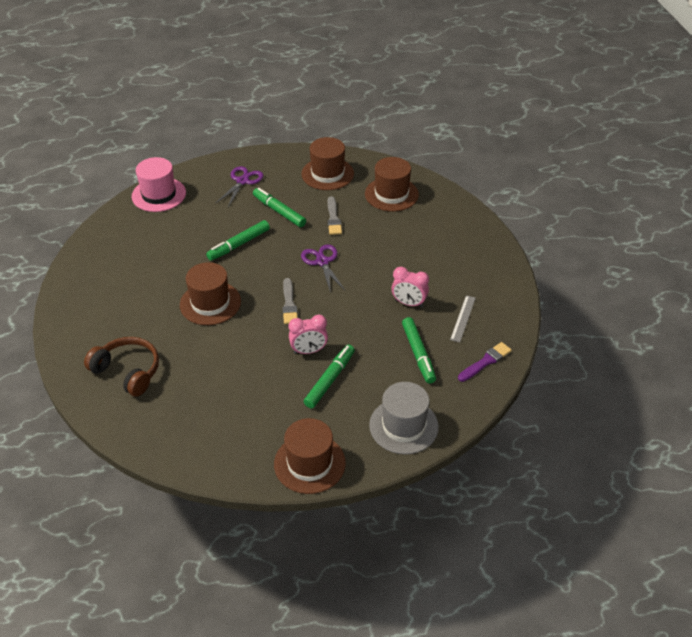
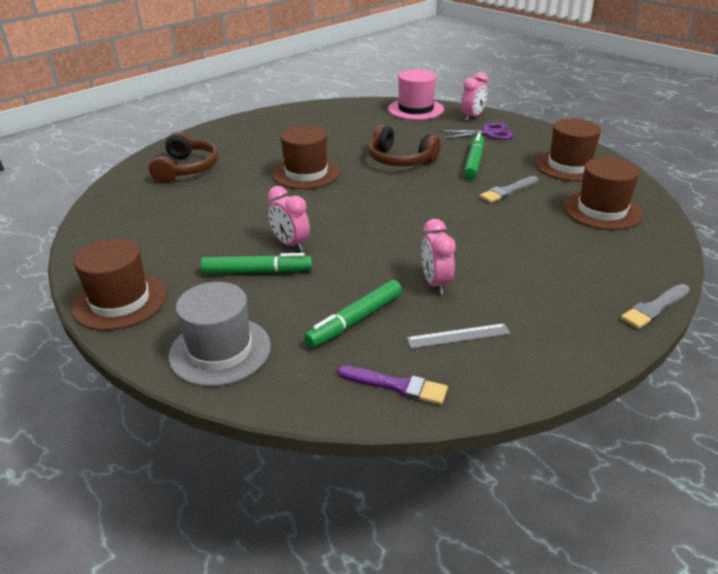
camera: 60 degrees right, 10 degrees down
(207, 174) = (472, 117): none -> pink clock
(238, 245) = (400, 160): green marker -> brown headphones
(289, 304) = (348, 210): grey brush -> grey brush (654, 308)
(322, 262) = (433, 207): purple scissors -> none

